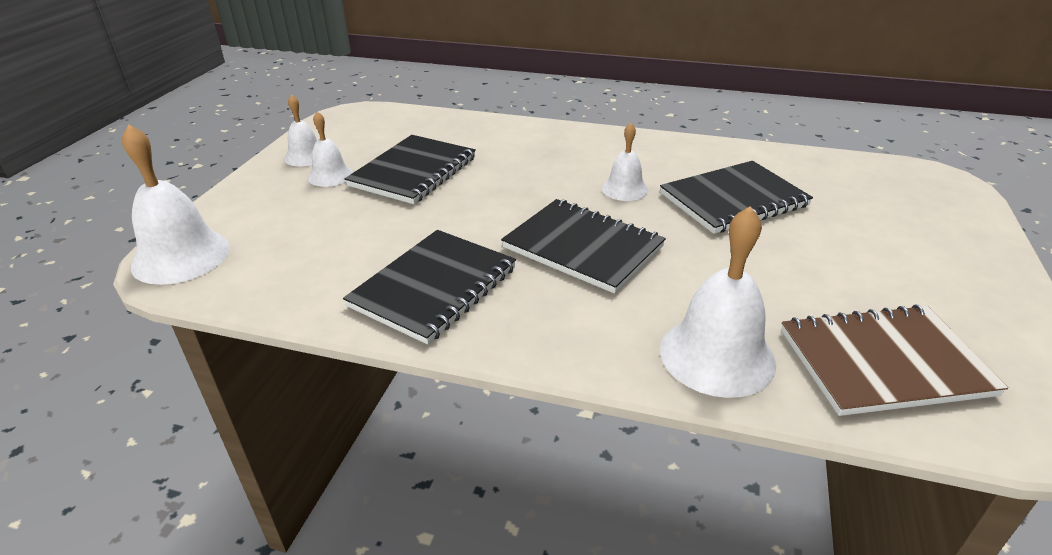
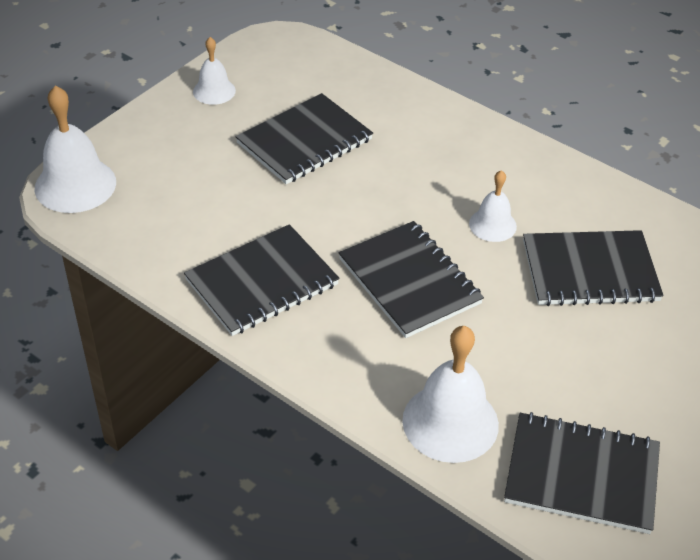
camera: 20 degrees right, 10 degrees up
(330, 175) = (227, 124): white bell -> none
(883, 362) = (581, 475): brown notebook -> black notebook

